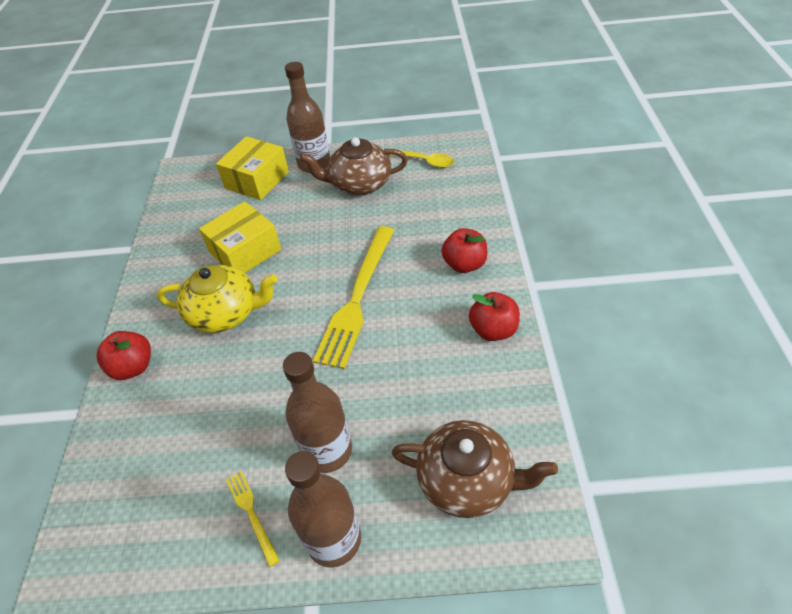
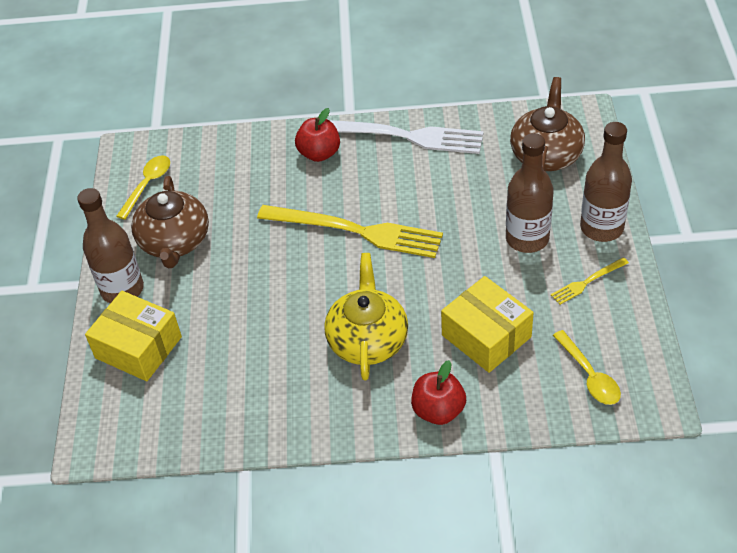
camera: 90 degrees left, 0 degrees up
(125, 504) = (589, 375): none -> yellow spoon
(245, 251) = (273, 338): yellow box -> yellow box (486, 336)
(493, 330) = (402, 136): red apple -> white fork

